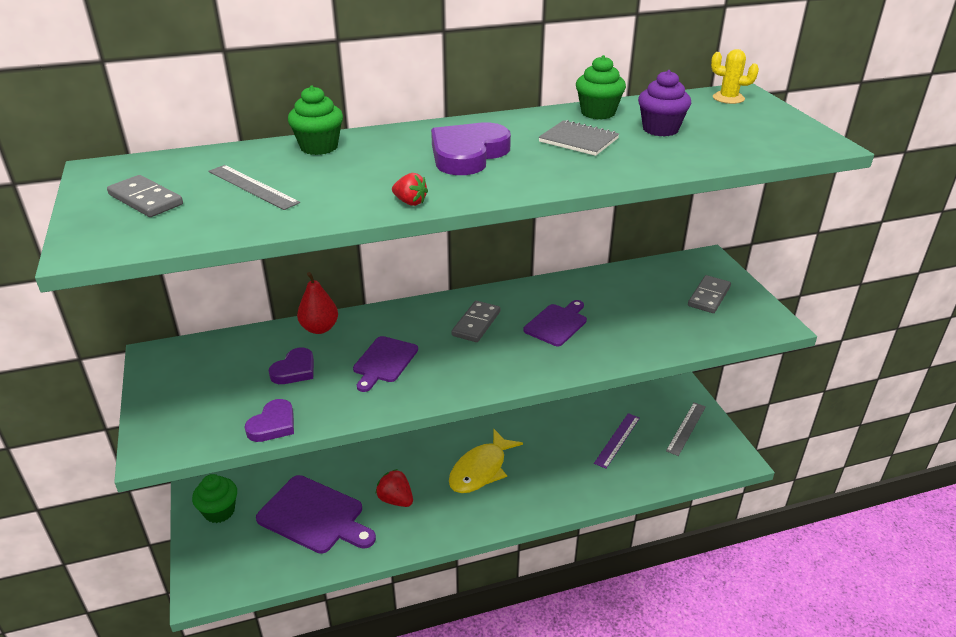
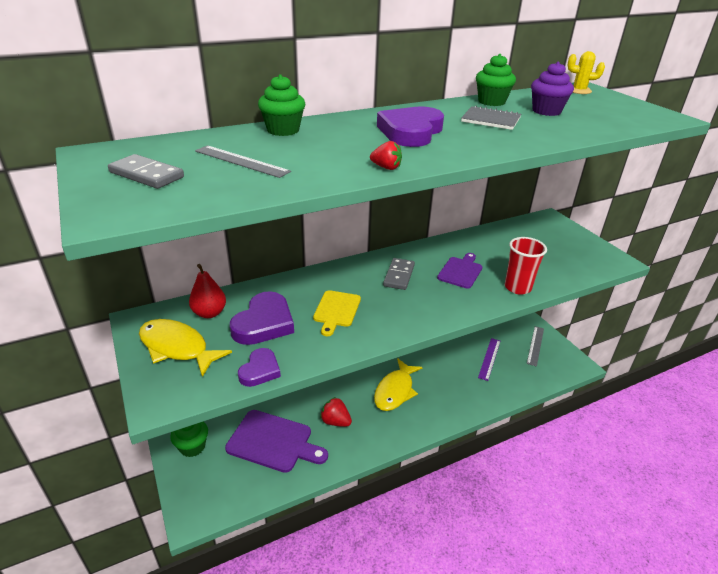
camera: 10 degrees left, 0 degrees up
(189, 391) = (177, 348): none -> yellow fish
(294, 370) = (264, 323): purple heart -> purple heart, size x1.67
(319, 328) = (274, 288): red pear -> red pear (209, 313)
(384, 361) = (336, 310): purple cutting board -> yellow cutting board
(622, 350) = (517, 287): none -> red cup
(709, 296) = (562, 244): grey domino -> none

